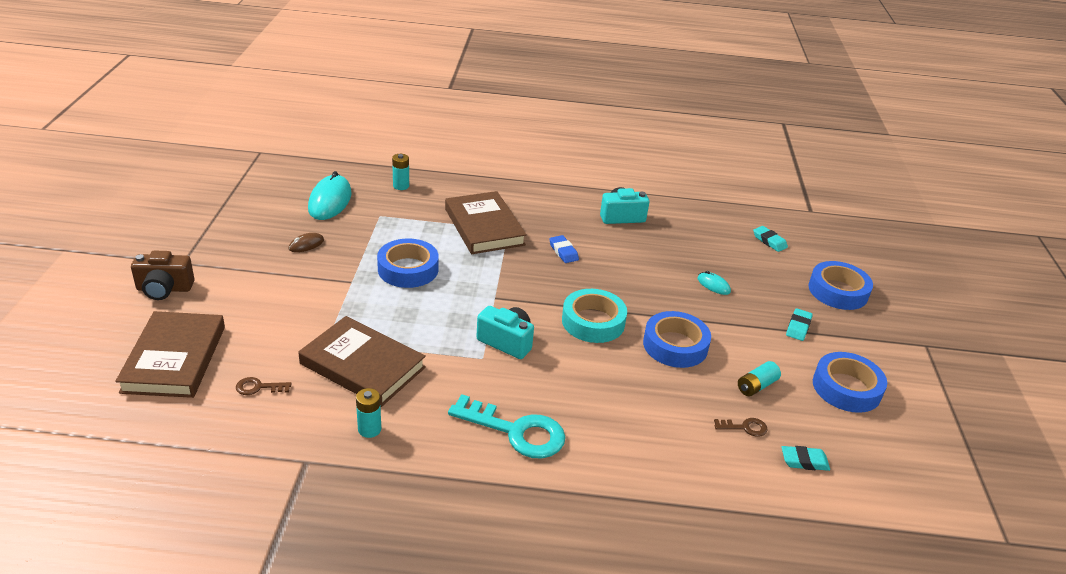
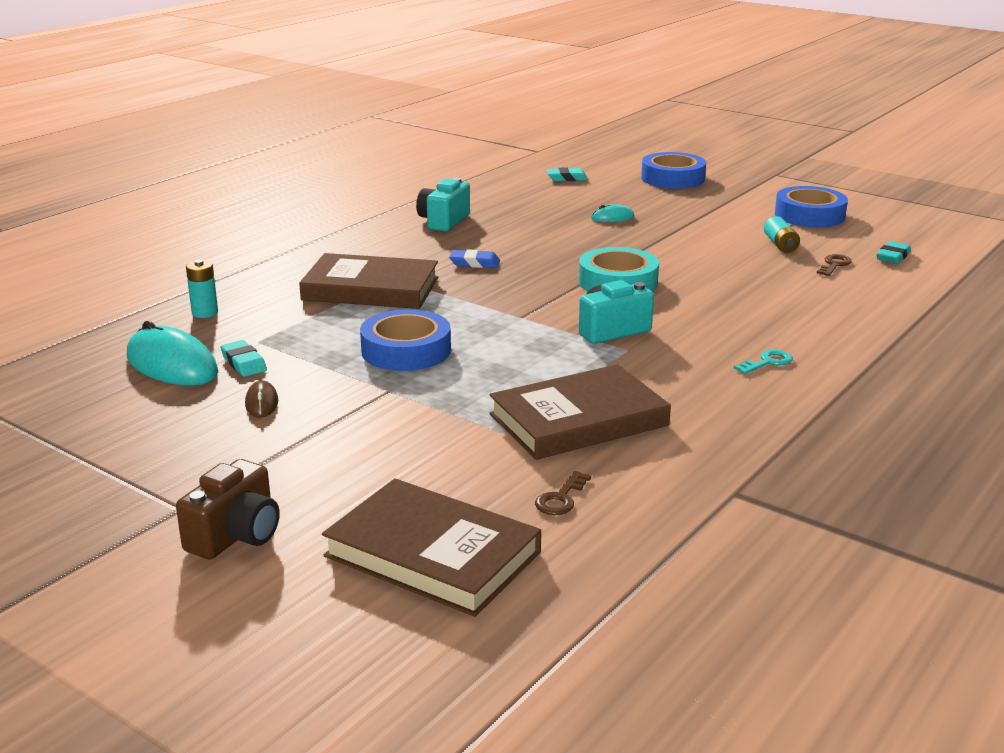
camera: 55 degrees left, 10 degrees down
(369, 429) = (705, 441): turquoise battery -> none
(515, 431) = (767, 362): turquoise key -> turquoise key, size x0.45
(675, 345) = (692, 258): blue tape -> none
(798, 327) = (710, 206): turquoise eraser -> turquoise eraser (244, 363)

